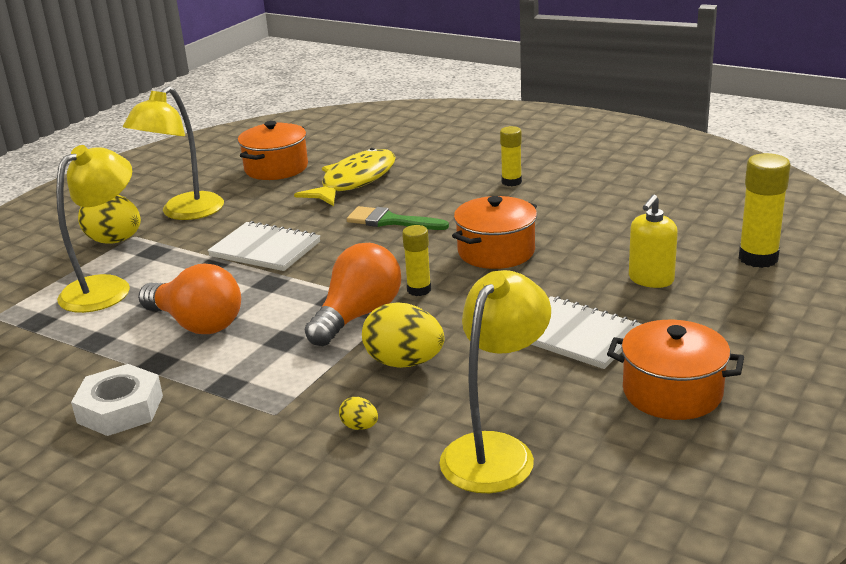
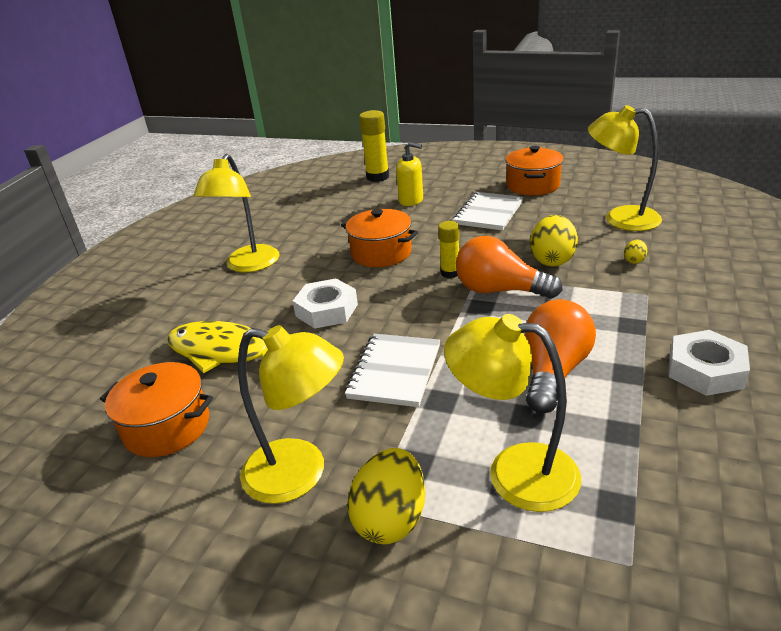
camera: 100 degrees left, 5 degrees up
(390, 221) = (327, 310): green brush -> white nut
(511, 182) = (248, 265): yellow glue stick -> yellow lamp

